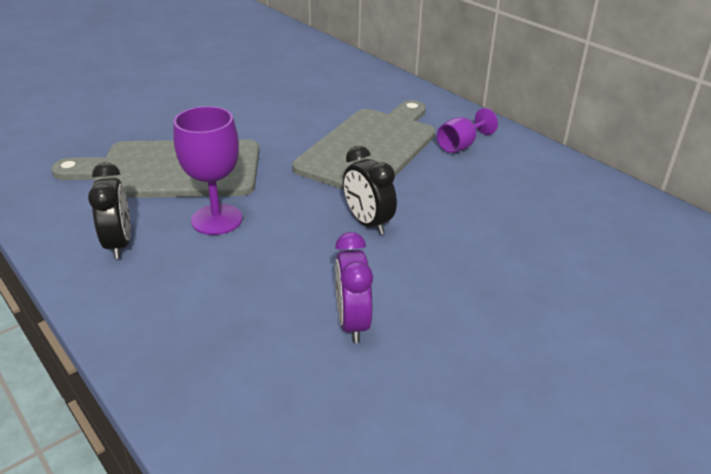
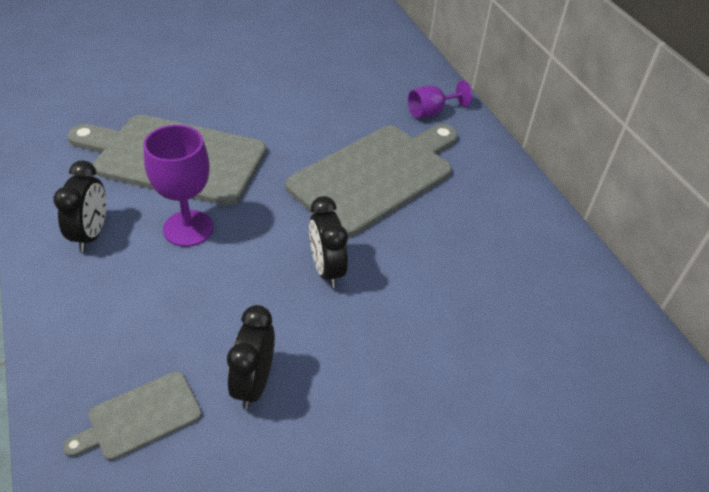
camera: 15 degrees right, 10 degrees up
(255, 377) = (140, 417): none -> grey cutting board
(352, 323) = (254, 383): purple clock -> black clock
(461, 146) = (471, 195): purple goblet -> purple goblet (431, 112)

